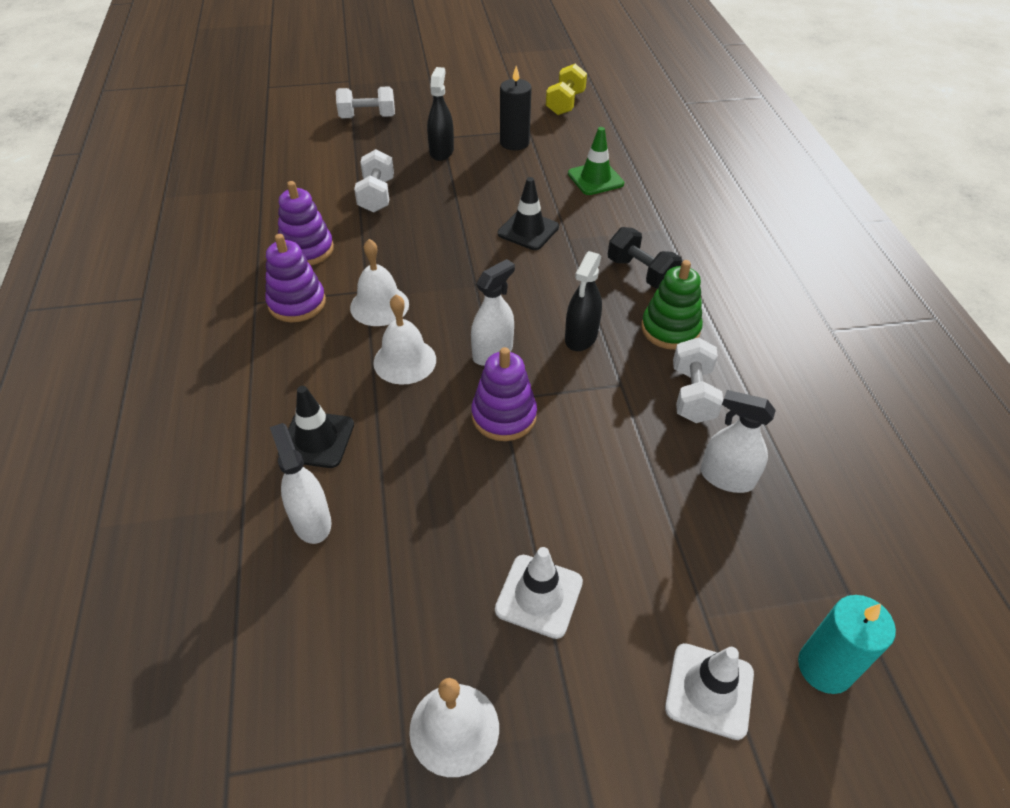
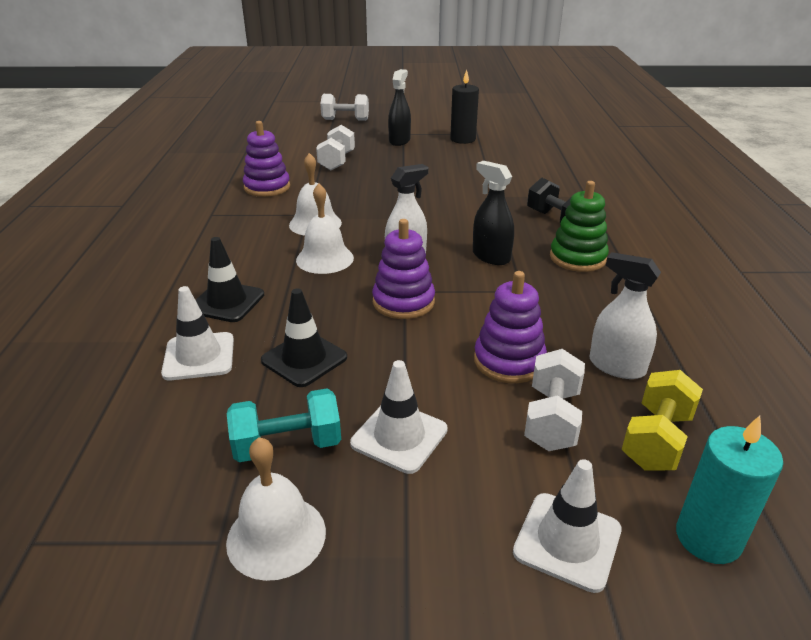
camera: 10 degrees right, 15 degrees down
(297, 303) = (246, 217): purple stacking toy -> purple stacking toy (509, 361)
(311, 521) = (199, 356): white spray bottle -> white traffic cone
(435, 623) = (287, 445): none -> turquoise dumbbell
(528, 230) = (460, 189): black traffic cone -> black traffic cone (304, 359)
(565, 103) = (512, 121): yellow dumbbell -> yellow dumbbell (656, 440)
(581, 337) = (491, 256): black spray bottle -> black spray bottle turned 105 degrees clockwise
(595, 179) = (528, 163): green traffic cone -> none
(692, 394) = (591, 303): white dumbbell -> white dumbbell (551, 419)

